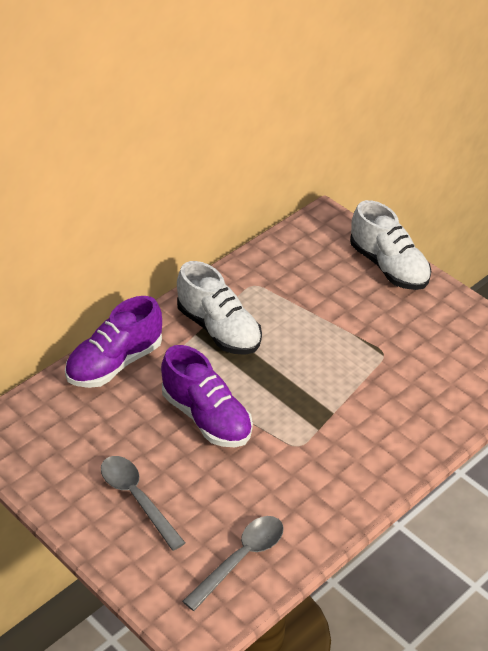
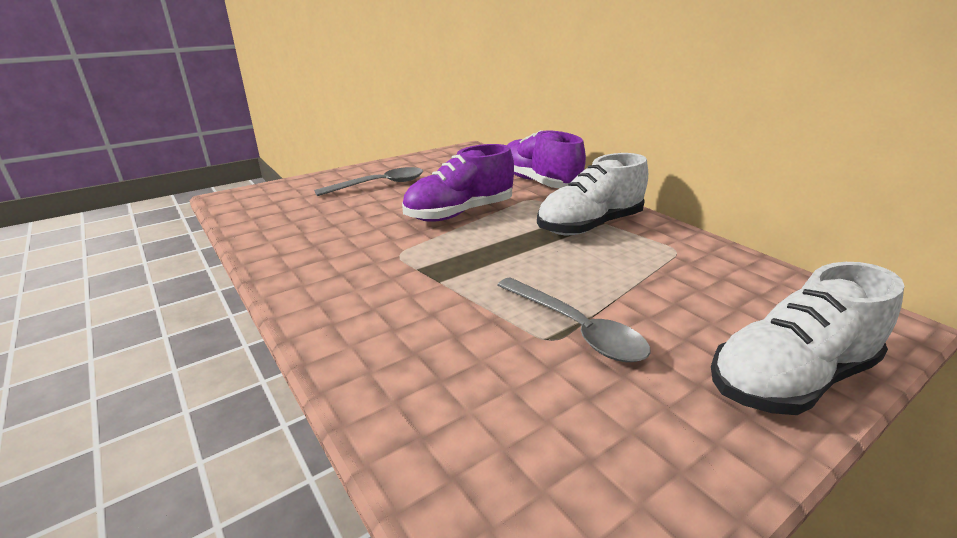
camera: 100 degrees right, 15 degrees down
(240, 559) = (280, 217): grey spoon -> grey spoon (575, 328)

